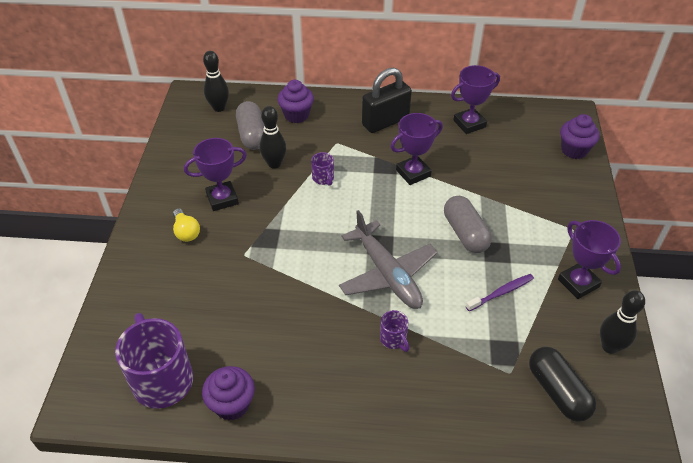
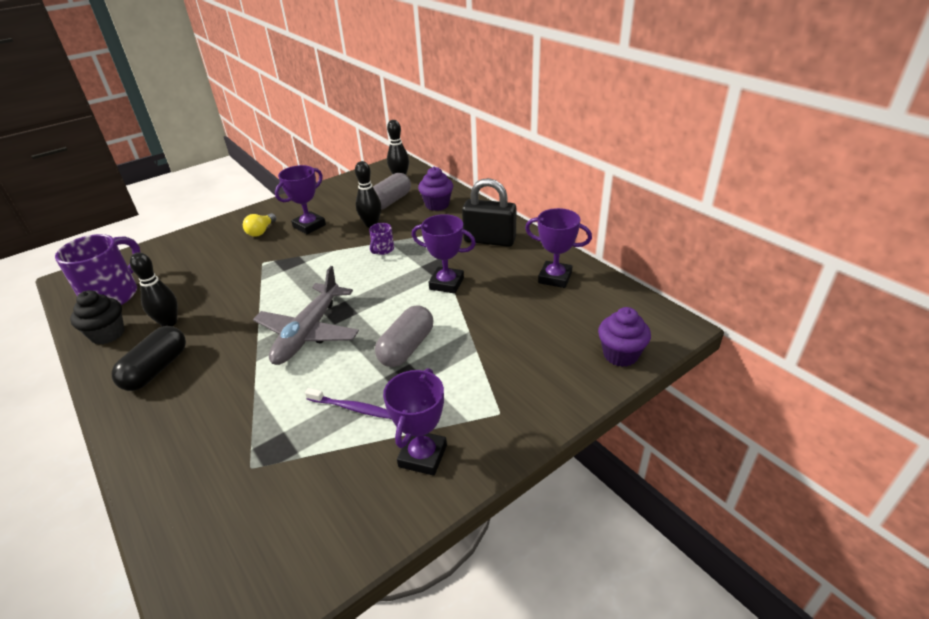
camera: 50 degrees right, 10 degrees down
(222, 199) = (309, 226): purple trophy -> purple trophy turned 75 degrees counterclockwise
(232, 404) = (108, 334): purple cupcake -> black cupcake
(394, 339) = (234, 374): purple mug -> none
(557, 391) = (251, 516): black capsule -> black capsule (156, 369)
(610, 346) = (351, 529): black bowling pin -> black bowling pin (169, 323)

